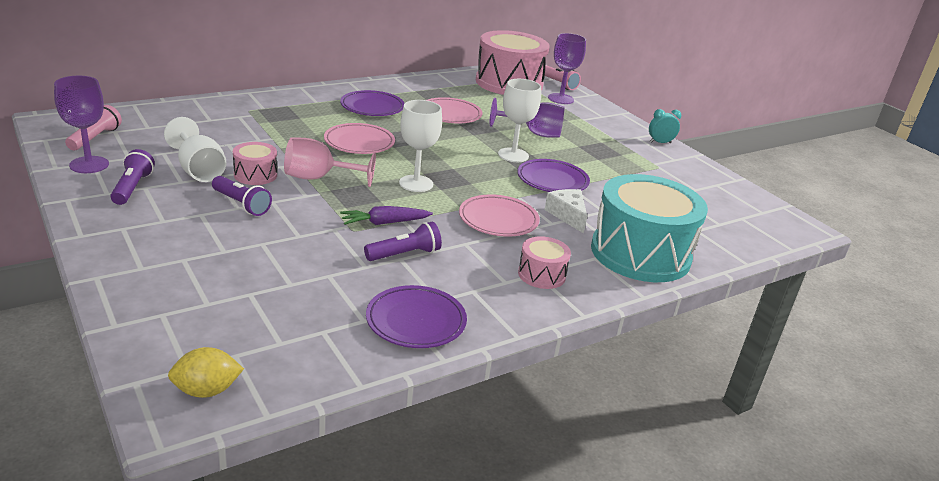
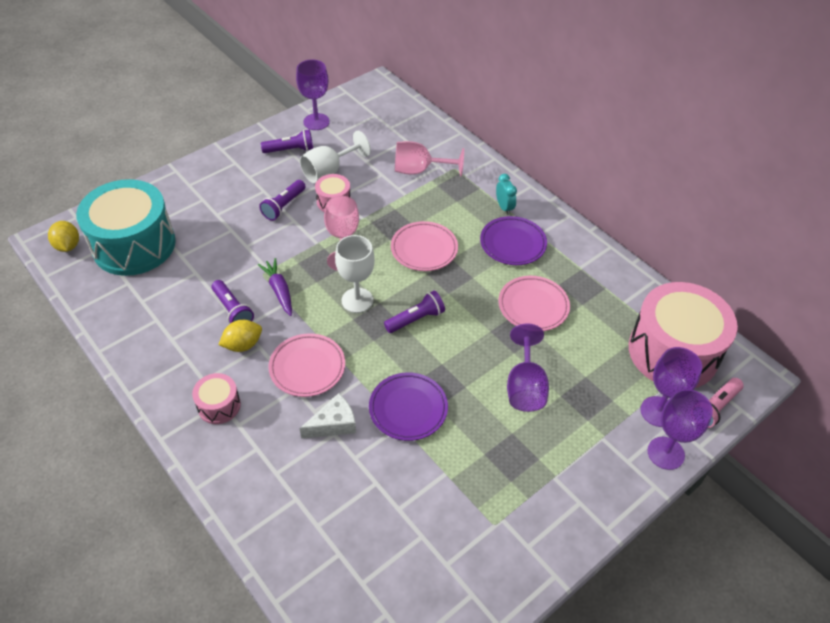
camera: 85 degrees right, 20 degrees up
(95, 138) = (358, 111): pink flashlight -> none
(238, 125) = (419, 170): none -> pink goblet
(416, 321) = (143, 329): purple plate -> none
(450, 161) = (416, 319): none -> purple flashlight
(459, 253) = (243, 345): none -> yellow lemon
(513, 155) = (455, 370): white goblet -> none
(595, 104) = (665, 453): none -> purple goblet
(640, 253) = (273, 489): turquoise drum -> turquoise drum (134, 245)
(660, 142) = (575, 532): turquoise clock -> turquoise clock (504, 207)

